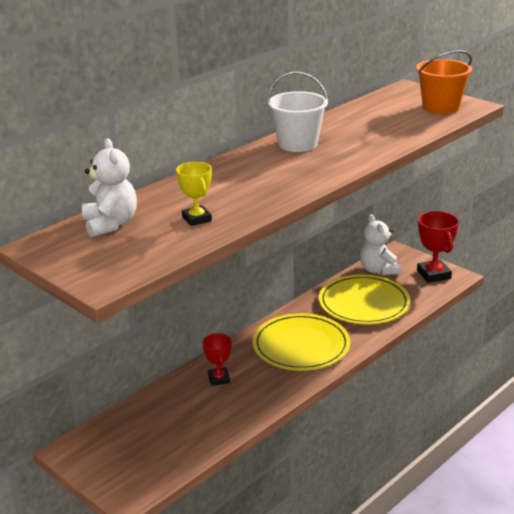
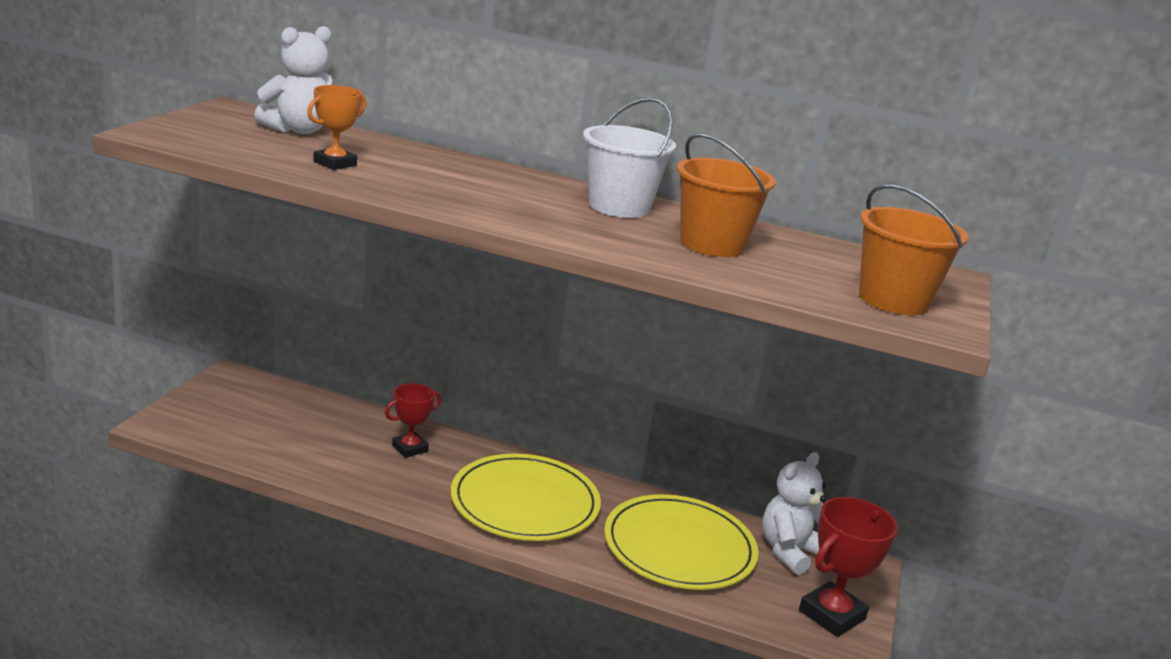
camera: 60 degrees right, 5 degrees down
(196, 219) = (335, 163): yellow trophy -> orange trophy
(362, 132) = (712, 244): none -> orange bucket

